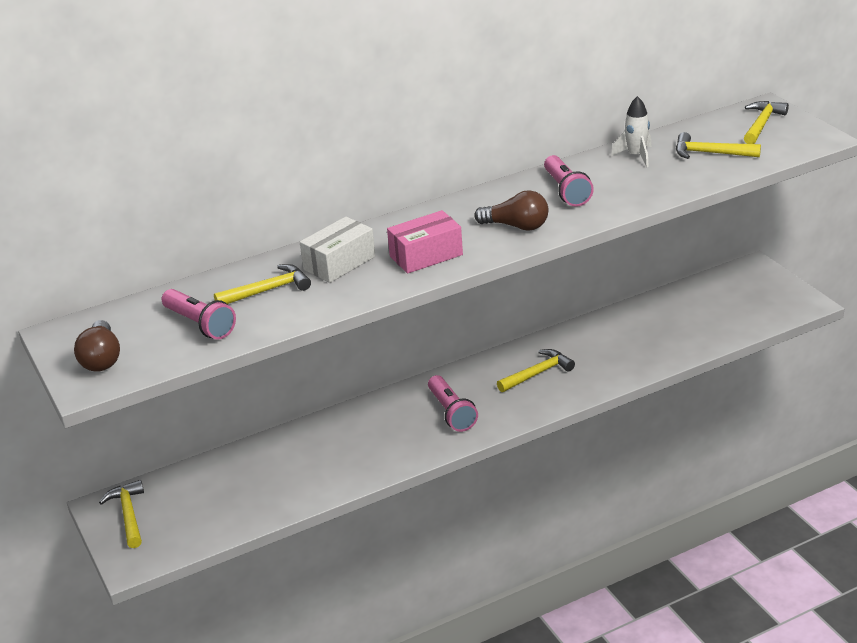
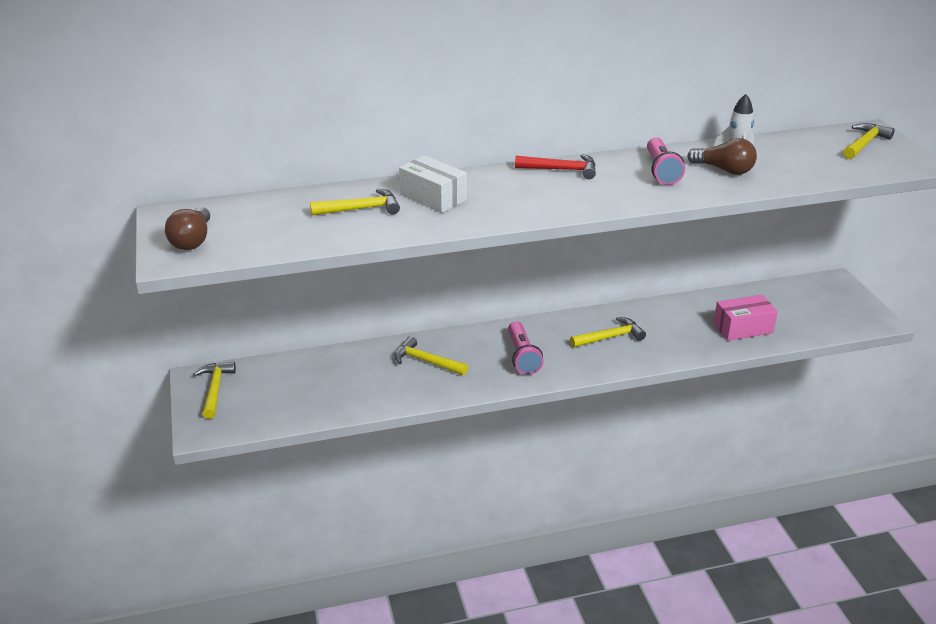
camera: 10 degrees right, 0 degrees up
(200, 324) = (289, 227): pink flashlight -> none
(339, 263) = (433, 197): white box -> white box turned 75 degrees clockwise
(426, 255) = (513, 204): pink box -> pink box (743, 328)
(462, 208) = (561, 170): none -> red hammer
(516, 226) = (605, 193): brown light bulb -> brown light bulb (724, 170)
(710, 153) = (808, 160): yellow hammer -> yellow hammer (426, 361)

